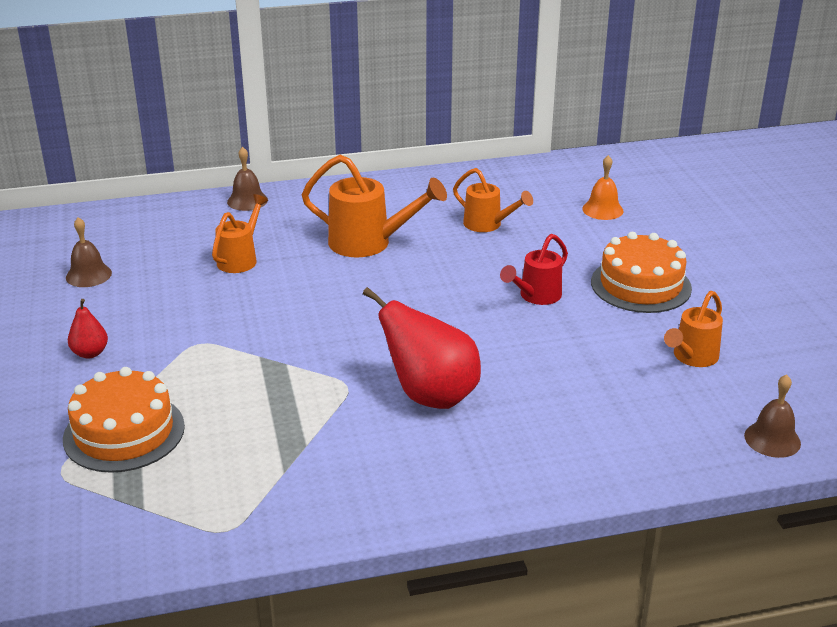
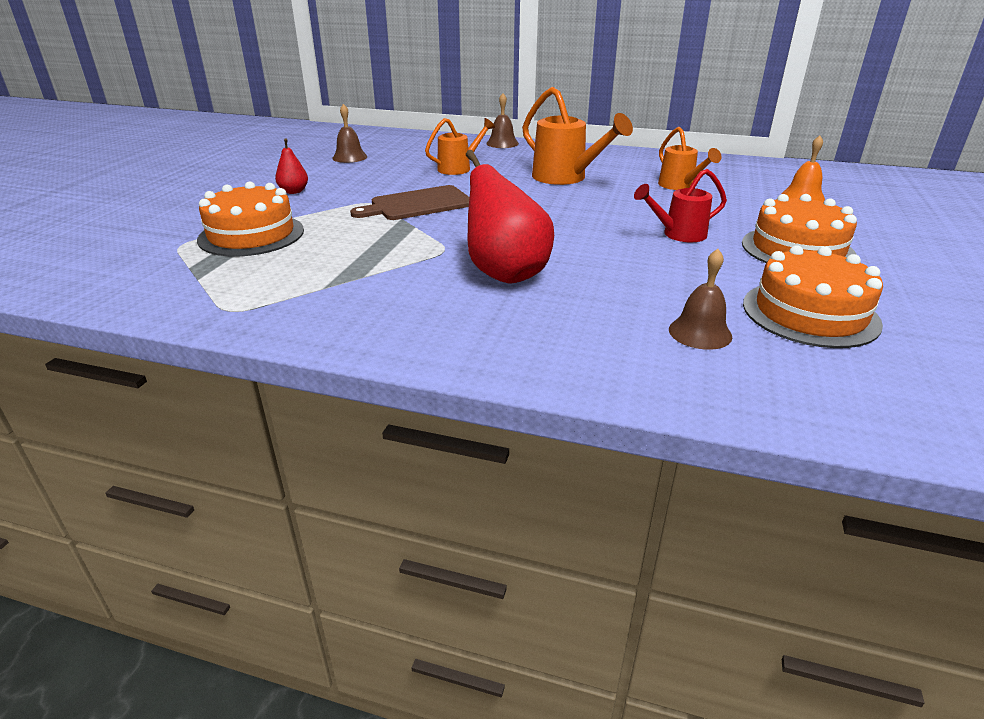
camera: 30 degrees right, 0 degrees up
(255, 330) = (417, 204): none -> brown cutting board
(692, 357) = (810, 313): orange watering can -> orange cake
(772, 439) = (859, 411): brown bell -> brown bell (700, 332)

